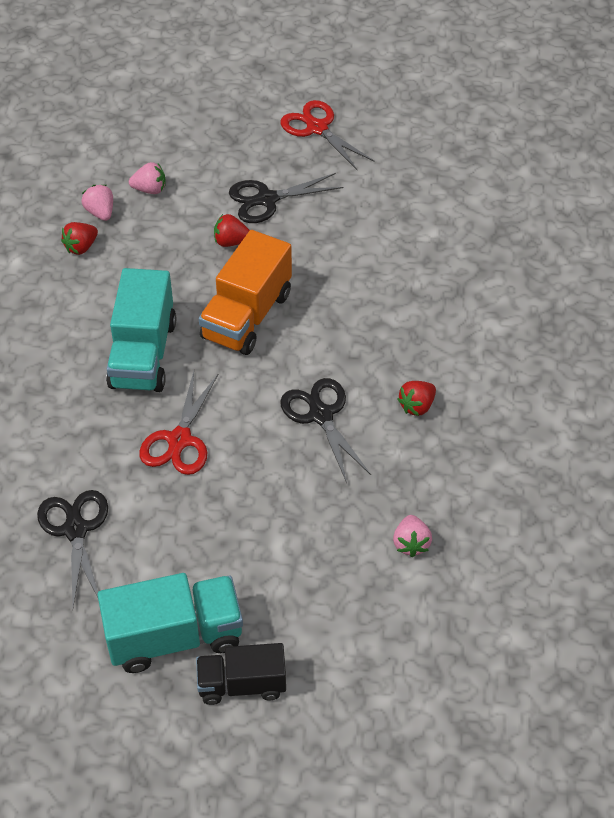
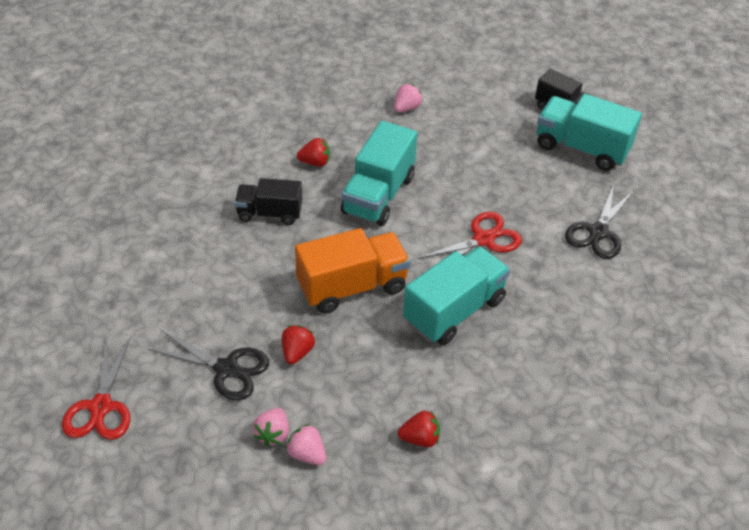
camera: 140 degrees left, 5 degrees down
(100, 212) = (372, 463): pink strawberry -> pink strawberry (273, 434)
(231, 242) = (297, 352): red strawberry -> red strawberry turned 120 degrees counterclockwise
(321, 415) = (378, 195): black scissors -> turquoise truck
(390, 328) = (269, 213): none -> black truck

